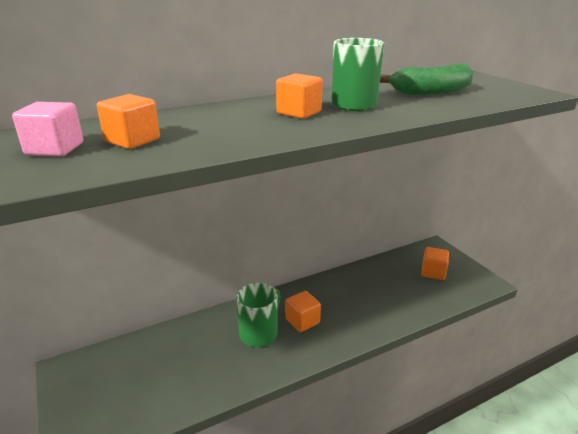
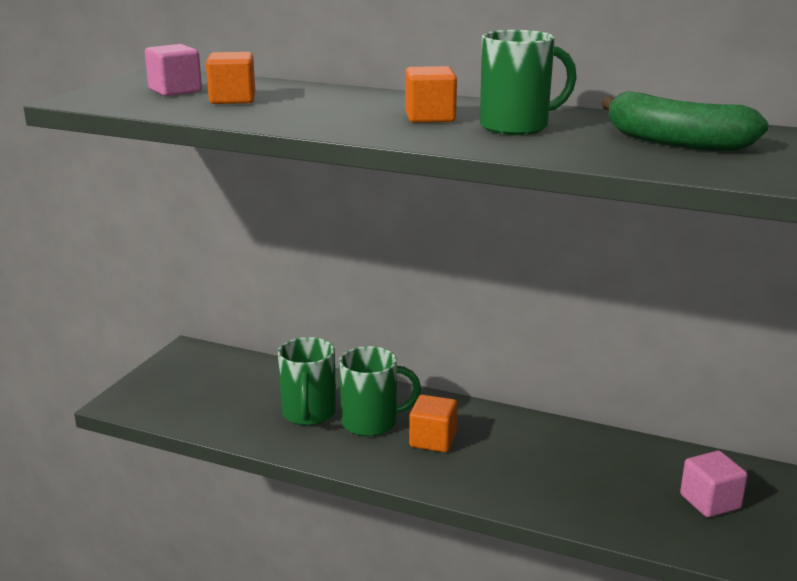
camera: 50 degrees right, 5 degrees down
(218, 353) = (308, 414): none -> green mug
(433, 272) = (710, 502): orange cube -> pink cube

